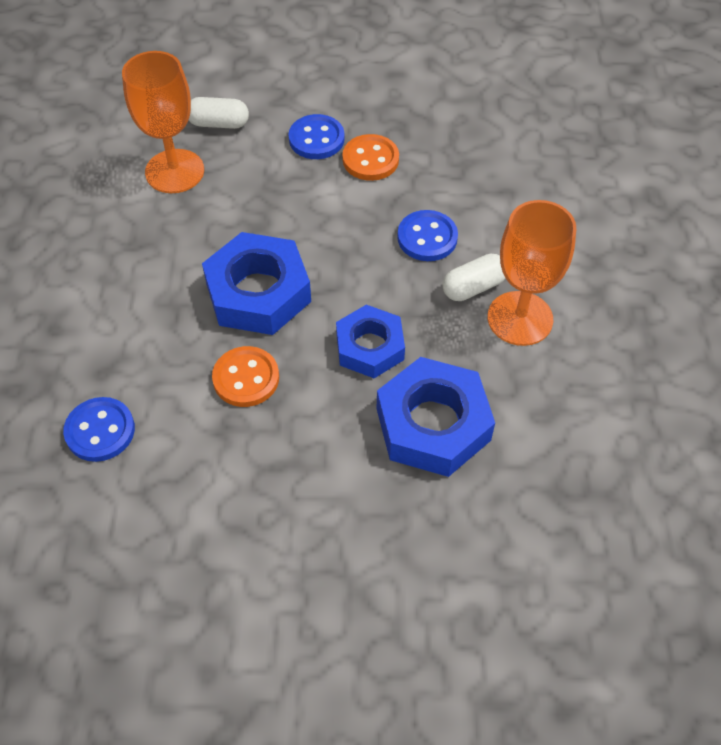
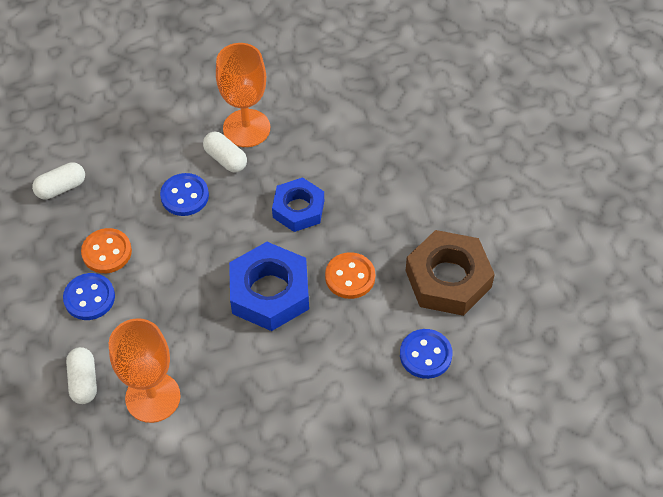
camera: 105 degrees left, 0 degrees up
(196, 490) = (448, 279): none -> brown nut
(433, 424) = (349, 160): blue nut -> none
(473, 133) = (61, 188): none -> white capsule

